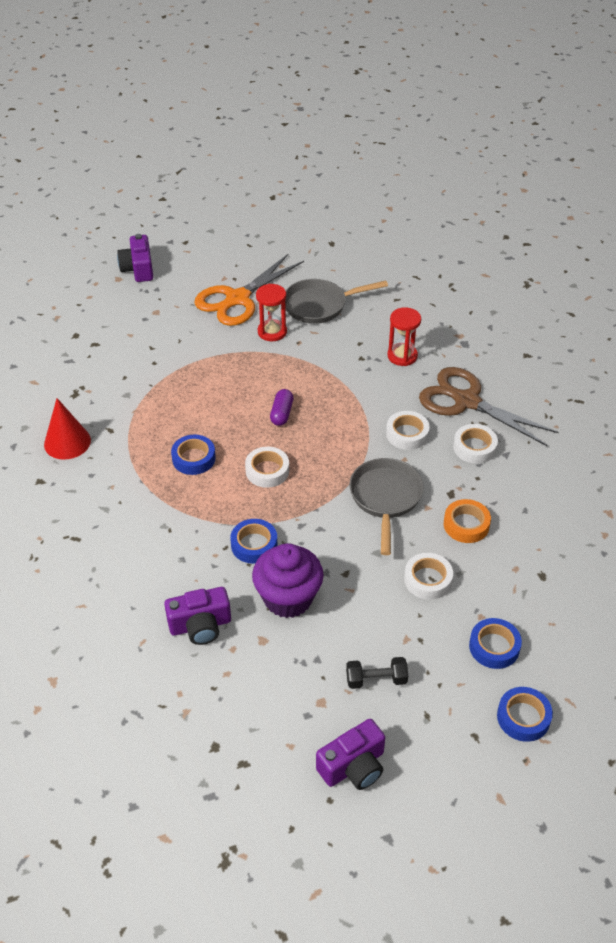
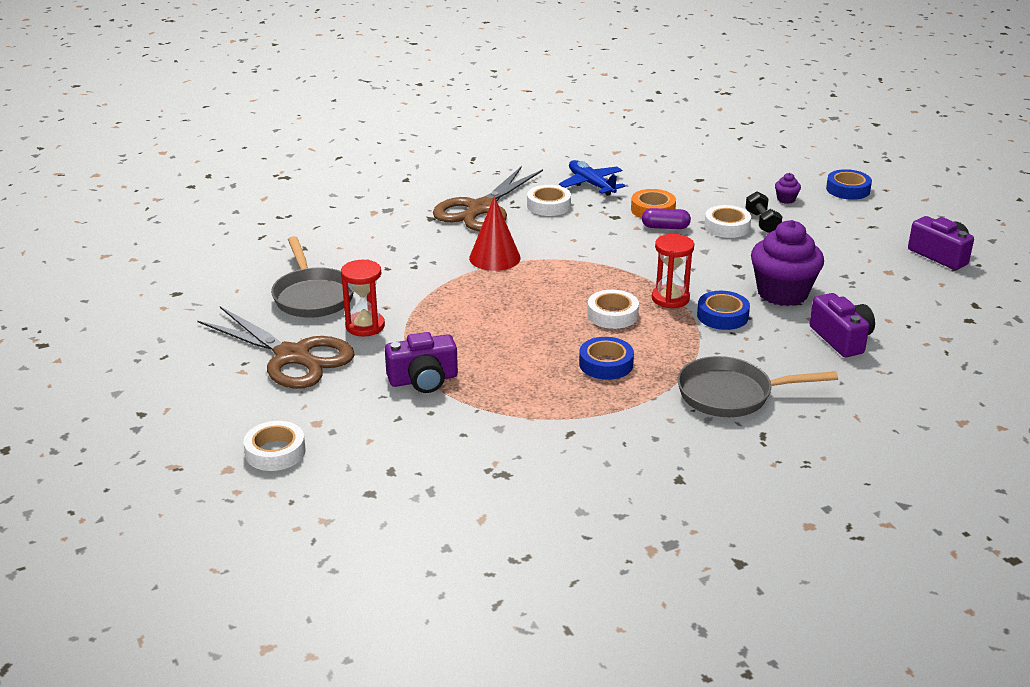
camera: 95 degrees left, 15 degrees down
(67, 442) = (601, 466): red cone -> red cone (494, 258)
(138, 269) = (205, 452): purple camera -> purple camera (423, 380)
(237, 299) = (292, 356): orange scissors -> brown scissors
(282, 413) = (517, 311): purple capsule -> purple capsule (665, 227)
(376, 679) = (849, 248): black dumbbell -> black dumbbell (762, 222)
(385, 498) = (632, 248): grey pan -> grey pan (731, 394)
(402, 356) = (410, 243): red hourglass -> red hourglass (670, 298)
(407, 434) = (536, 238): white tape -> white tape (275, 452)
(494, 647) = (786, 199): blue tape -> purple cupcake
(524, 483) = (591, 184): none -> blue plane

